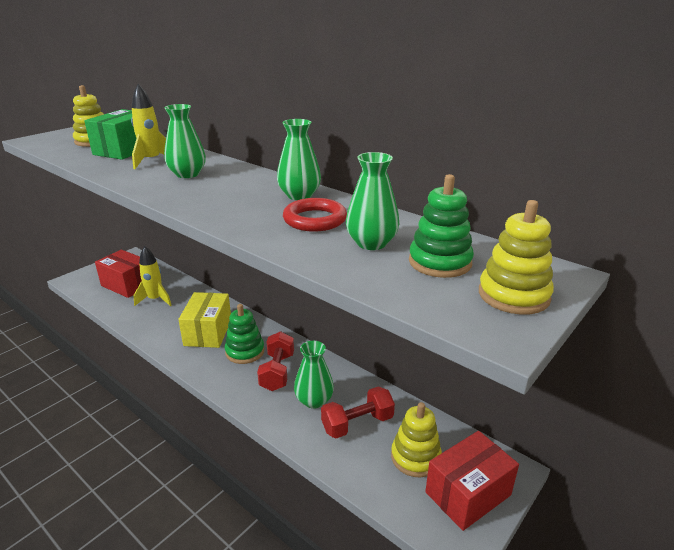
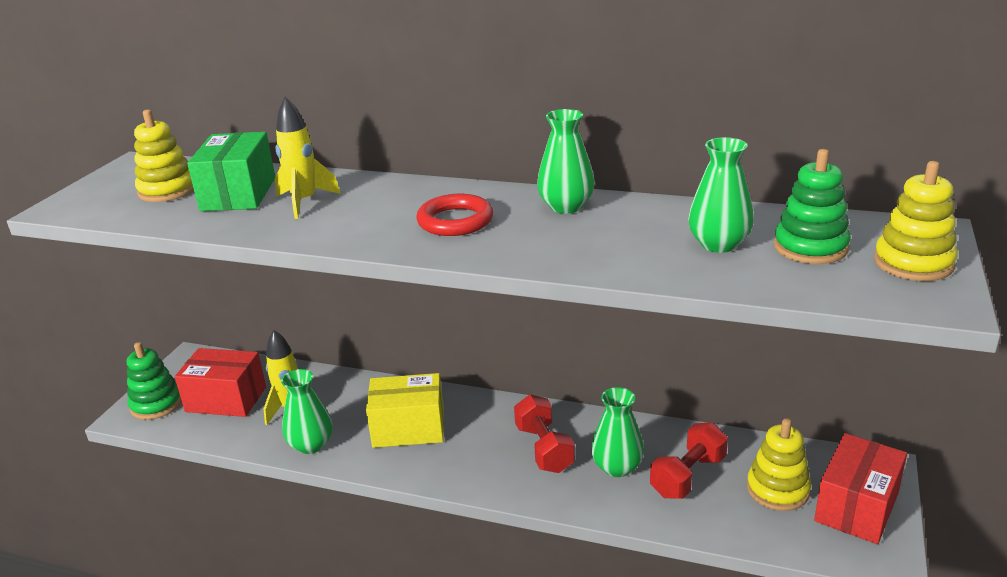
camera: 20 degrees left, 0 degrees up
(187, 174) = (383, 210): green vase -> green vase (311, 445)
(208, 332) = (408, 428): yellow box -> yellow box turned 75 degrees counterclockwise
(245, 351) = (481, 437): green stacking toy -> green stacking toy (156, 404)
(315, 219) = (623, 232): red ring -> red ring (455, 221)

